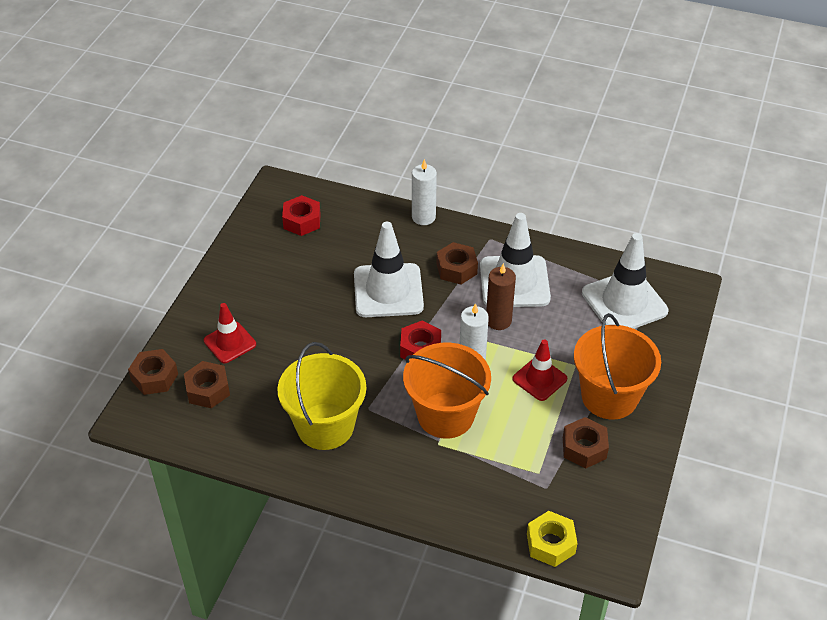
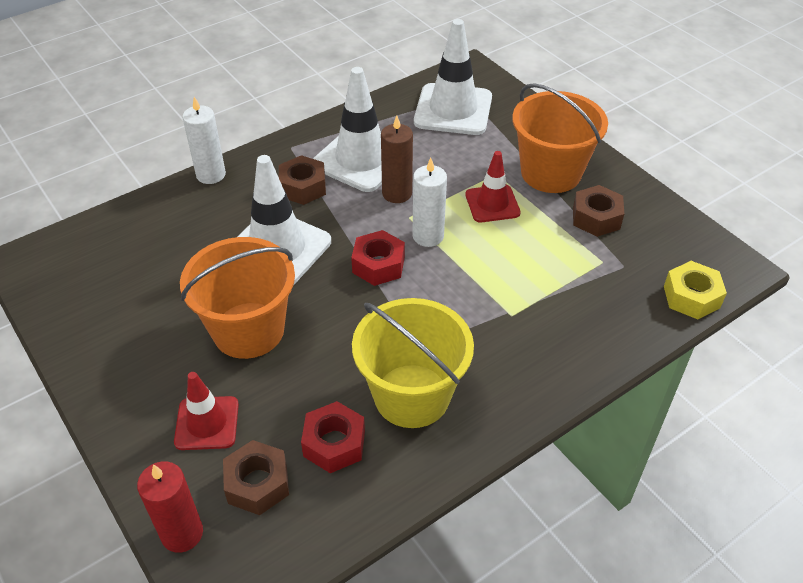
camera: 55 degrees left, 0 degrees up
(154, 377) = (182, 533): brown nut -> red candle
(302, 221) = (102, 266): red nut -> red nut (334, 443)
(445, 415) = (480, 290): orange bucket -> orange bucket (248, 330)

